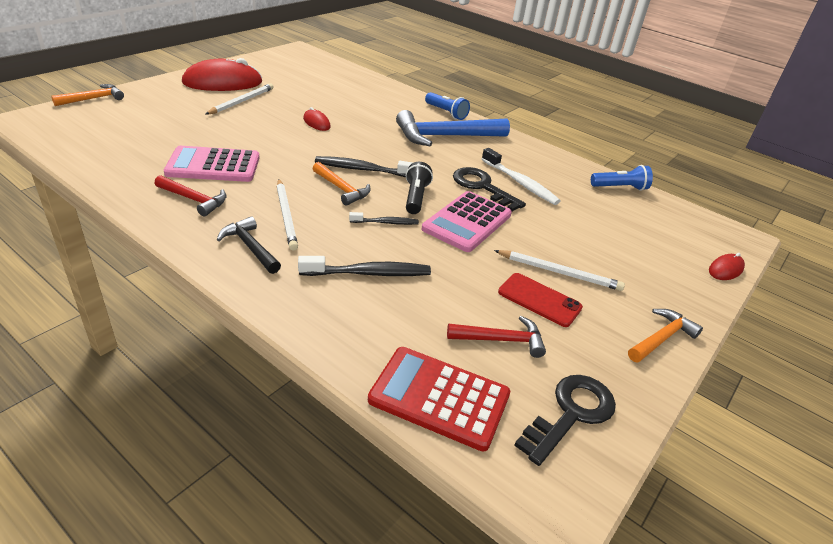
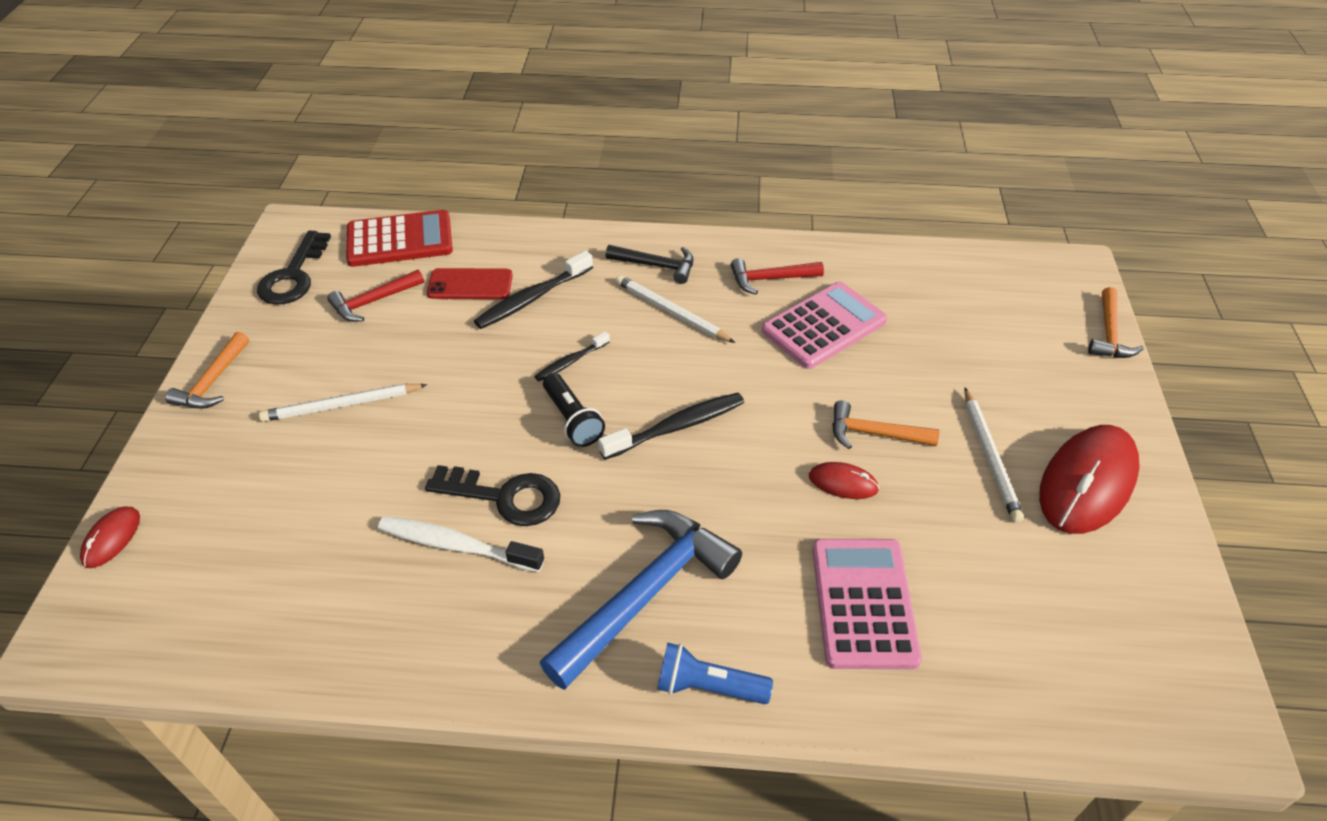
camera: 150 degrees right, 10 degrees up
(341, 189) = (663, 379): orange hammer -> orange hammer (874, 433)
(467, 222) = (484, 417): pink calculator -> pink calculator (864, 603)
(539, 300) = (353, 359): red phone -> red phone (470, 284)
(620, 188) = (286, 650): blue flashlight -> none

